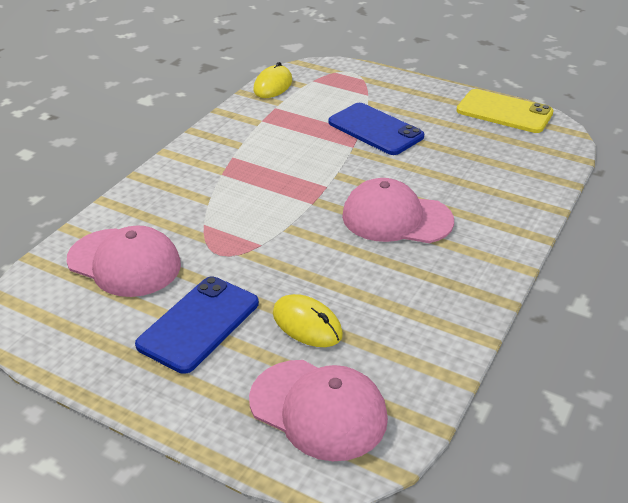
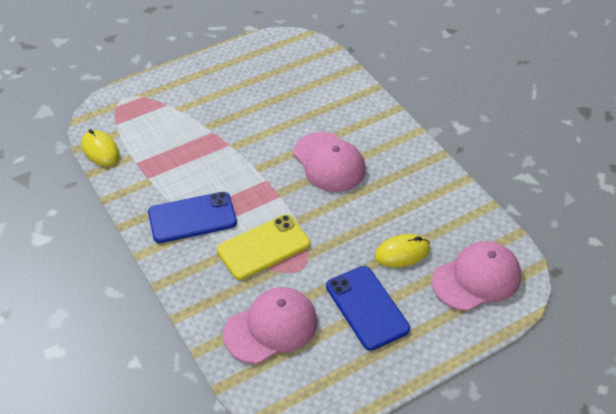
camera: 60 degrees left, 10 degrees up
(375, 129) = (217, 123): blue phone -> blue phone (192, 217)
(396, 218) = (329, 162): pink cap -> pink cap turned 75 degrees counterclockwise
(504, 112) = (253, 51): yellow phone -> yellow phone (263, 247)

